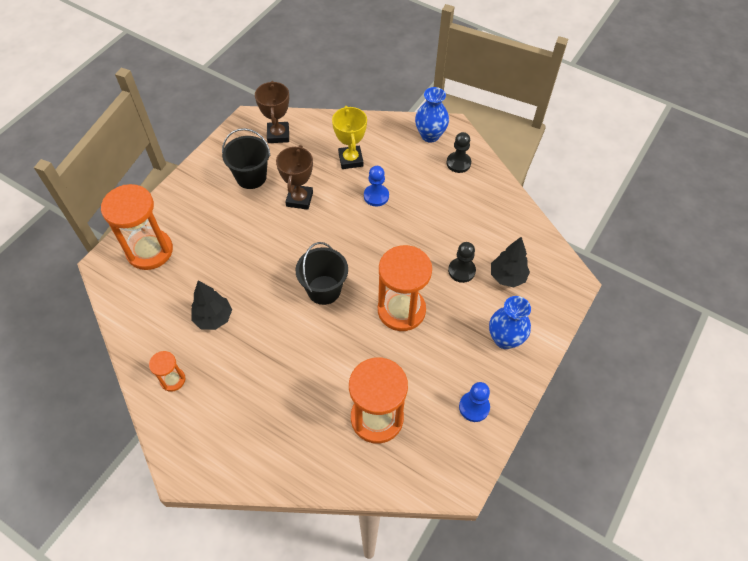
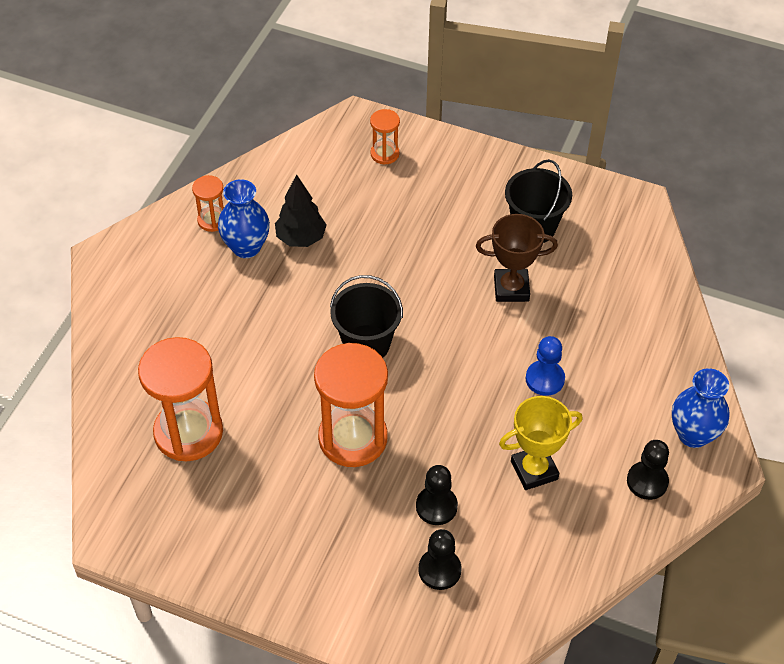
camera: 80 degrees right, 5 degrees down
(150, 251) = (384, 154): orange hourglass -> orange hourglass, size x0.49
(278, 135) = (622, 241): brown trophy -> none
(350, 160) = (605, 336): yellow trophy -> yellow trophy (534, 470)
(474, 407) = (217, 543): blue pawn -> none
(505, 339) = (330, 574): blue vase -> blue vase (246, 247)
(507, 277) = (439, 570): black tree -> black pawn

